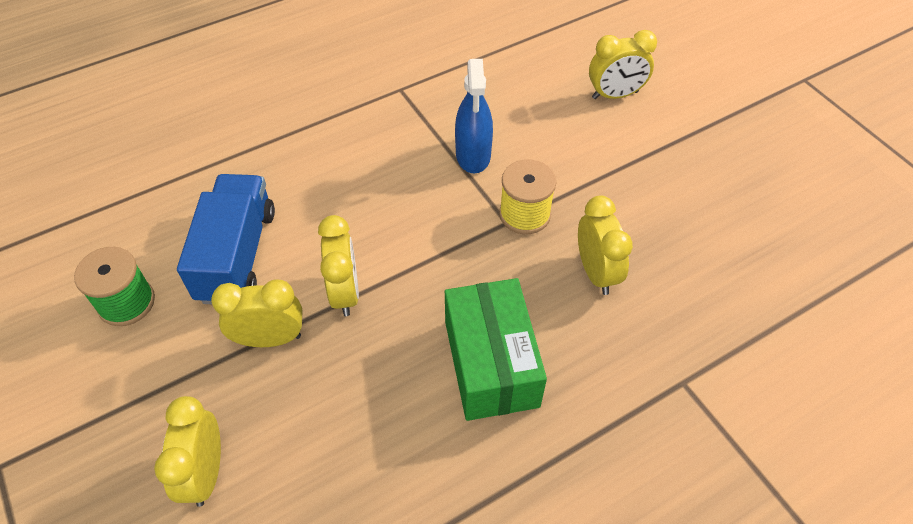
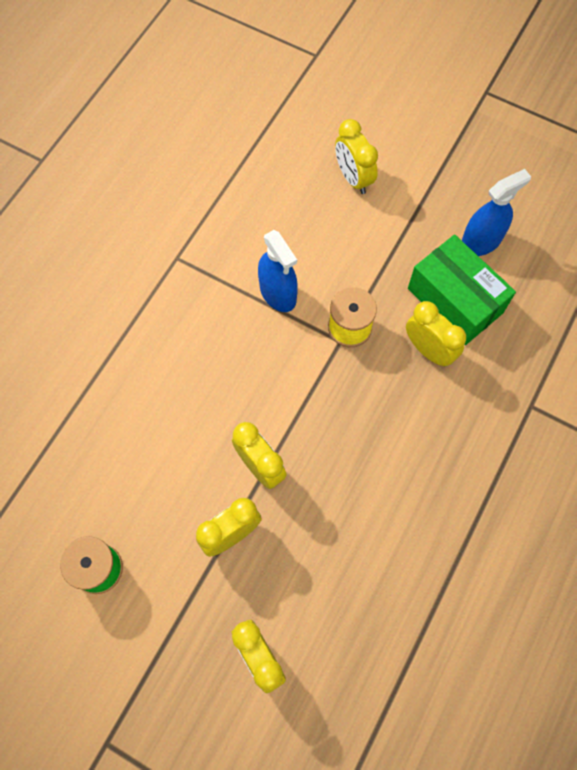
camera: 30 degrees left, 15 degrees up
(237, 255) = (155, 481): blue truck -> none
(491, 363) = (399, 463): green box -> green box (455, 300)
(615, 95) = (353, 178): yellow clock -> yellow clock turned 105 degrees clockwise
(719, 201) = (481, 241): none -> blue spray bottle

